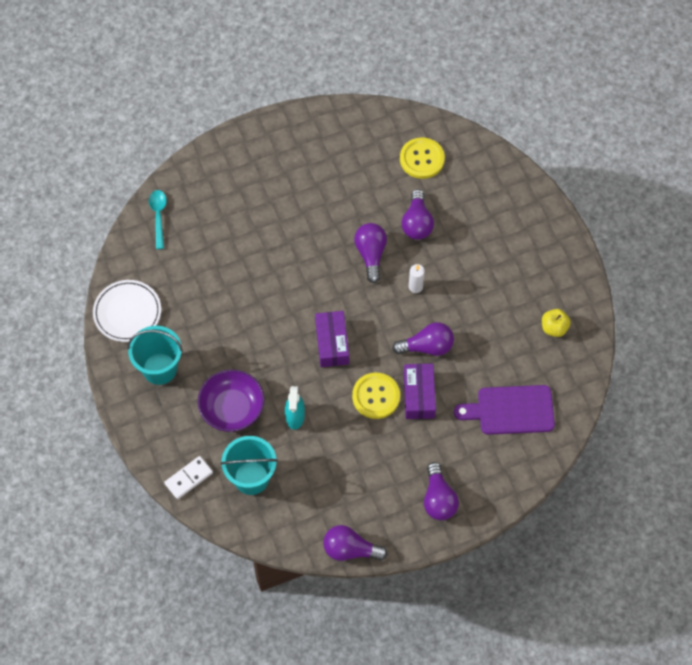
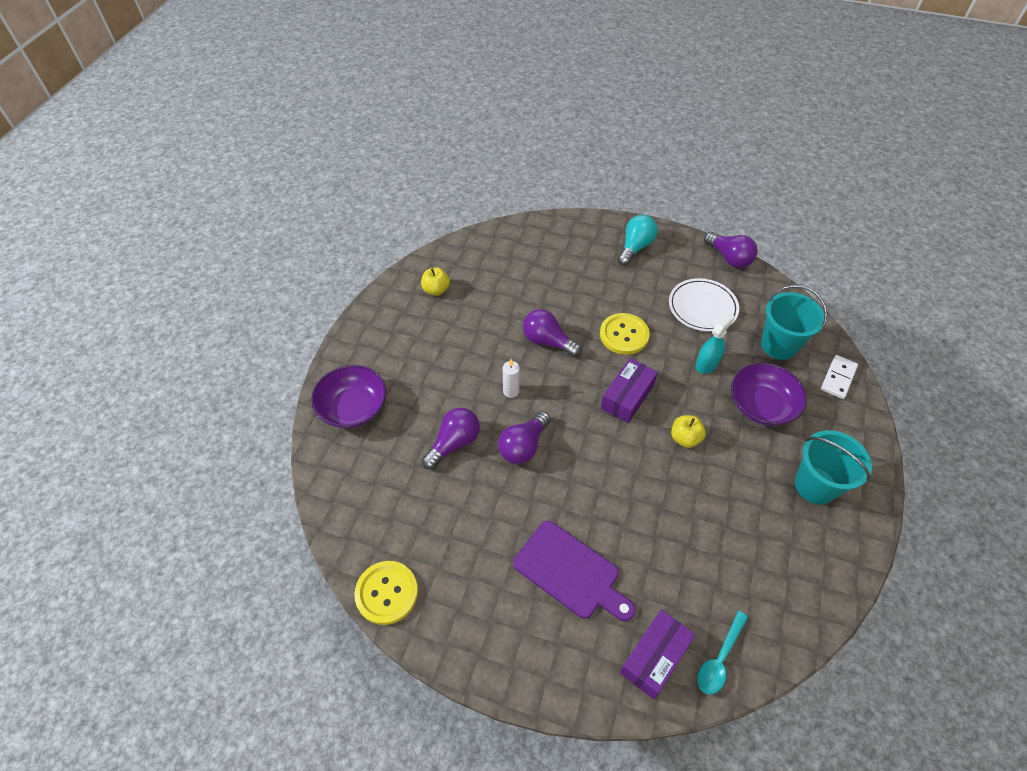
camera: 140 degrees left, 10 degrees down
(127, 312) = (822, 567): white plate -> white plate (702, 307)
(188, 478) = (838, 378): white domino -> white domino turned 60 degrees counterclockwise
(269, 340) = (685, 438): none -> yellow apple
(418, 395) = (588, 314): purple box -> purple box (654, 657)
(422, 159) = (385, 501): yellow button -> yellow button (387, 593)
(438, 499) = (635, 247): purple light bulb -> turquoise light bulb
(506, 196) = (353, 408): none -> purple bowl
(511, 410) = (527, 263): purple cutting board -> purple cutting board (570, 572)

